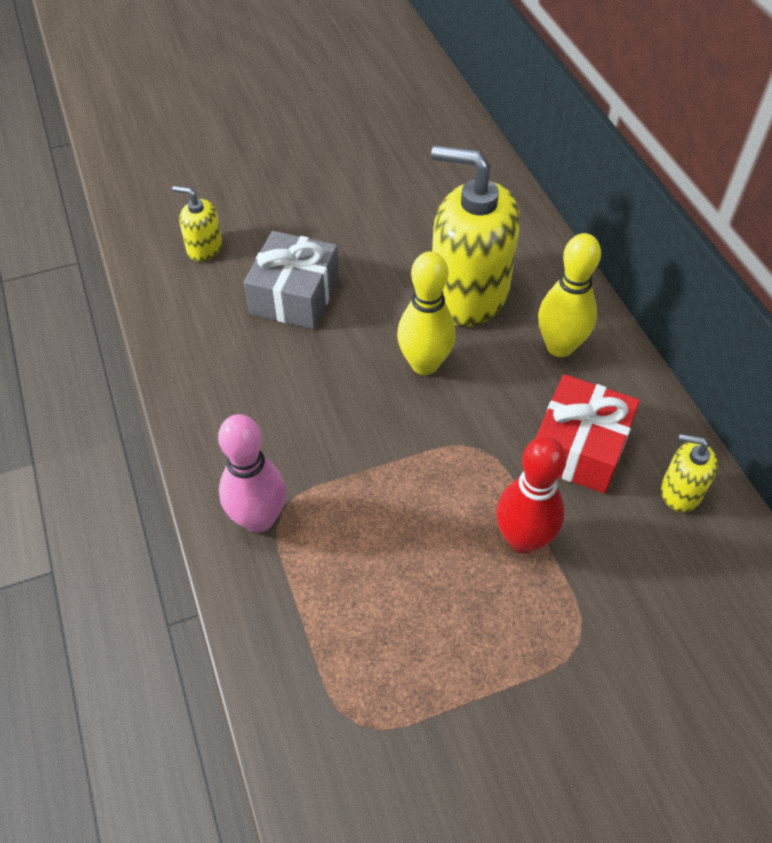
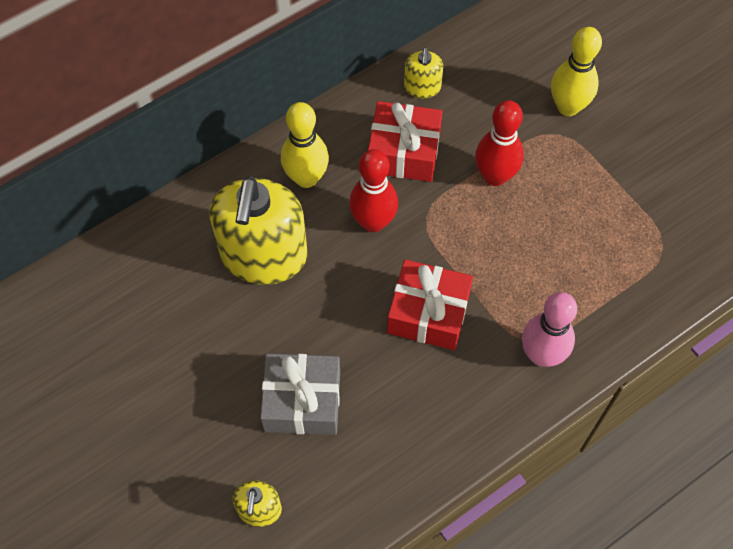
camera: 105 degrees left, 10 degrees up
(353, 420) = (428, 313): none -> red gift
(424, 364) = (354, 273): yellow bowling pin -> yellow bowling pin (568, 107)
(486, 395) = (373, 222): none -> red bowling pin

